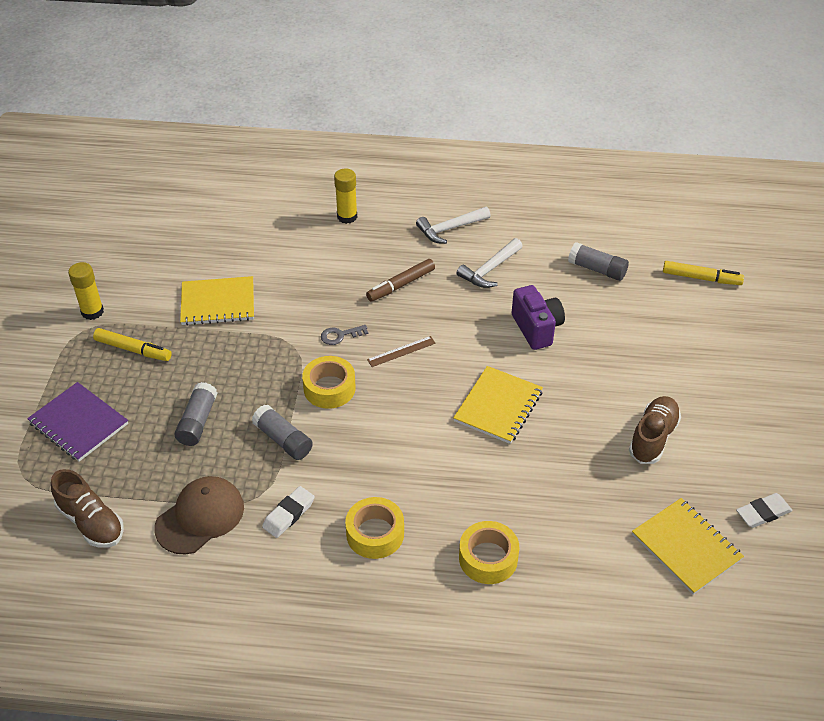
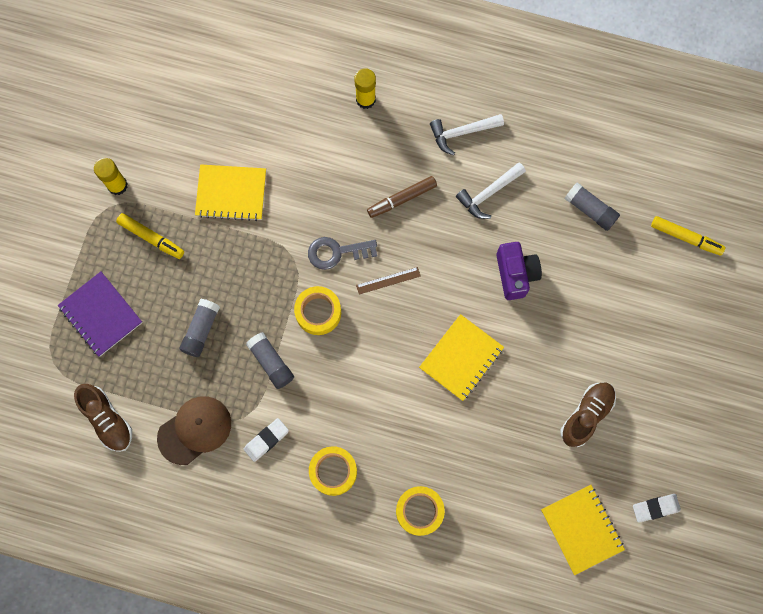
camera: 10 degrees right, 30 degrees up
(340, 335) = (336, 252): grey key -> grey key, size x1.59

